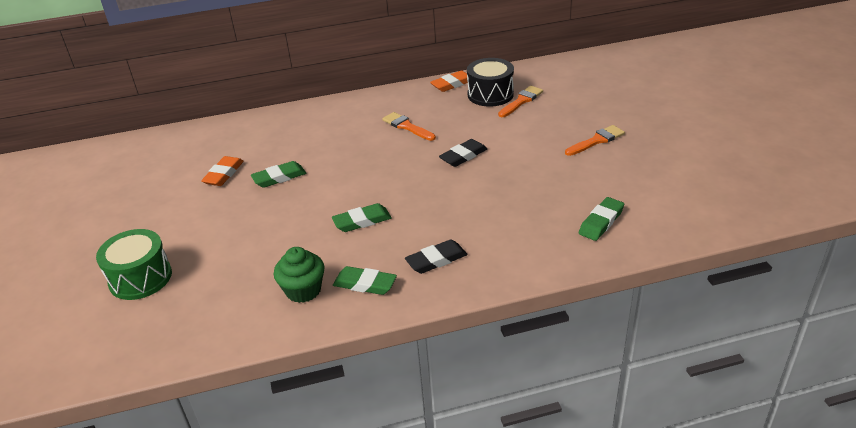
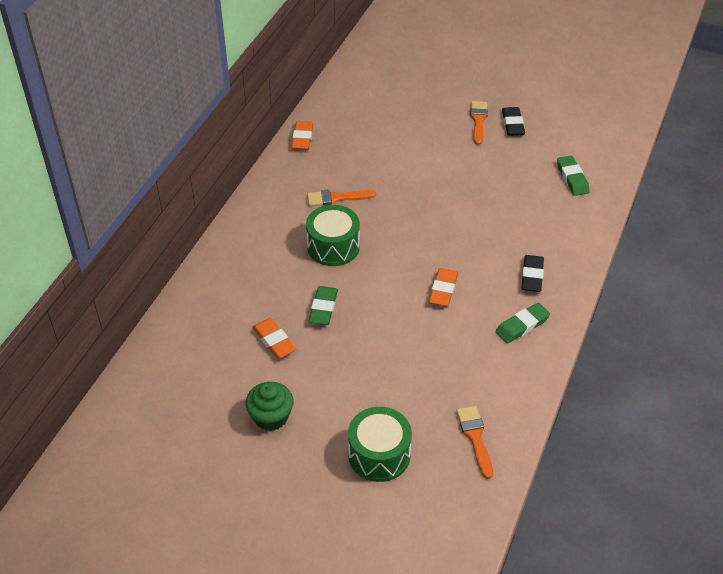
camera: 55 degrees left, 10 degrees up
(303, 290) = (496, 362): green cupcake -> green cupcake (271, 417)
(351, 150) = (333, 247): none -> green drum
(362, 221) = (443, 290): green eraser -> orange eraser
(463, 156) = (418, 193): black eraser -> black eraser (512, 124)
(490, 94) = (347, 129): black drum -> none
(521, 101) = (378, 120): orange brush -> orange brush (475, 437)

